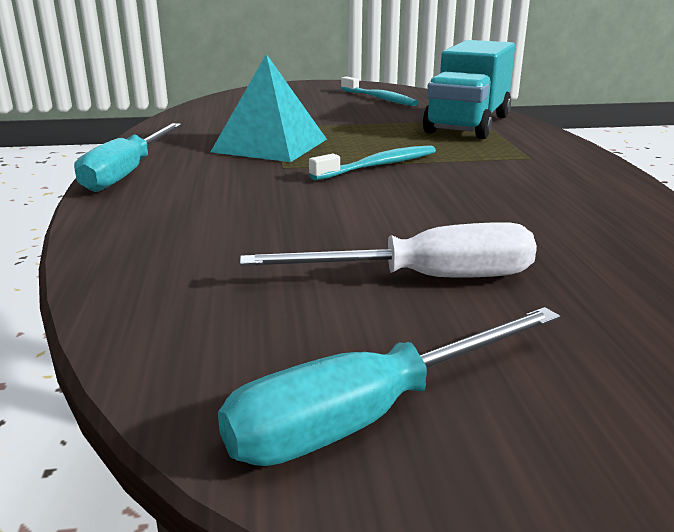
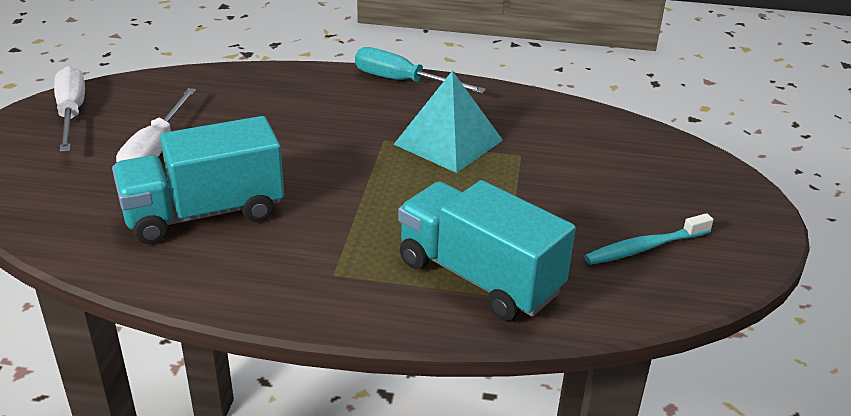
camera: 105 degrees right, 10 degrees up
(369, 415) = (71, 114): turquoise screwdriver -> white screwdriver
(378, 165) = (358, 181): turquoise toothbrush -> none
(523, 216) = (204, 213): none -> turquoise truck

